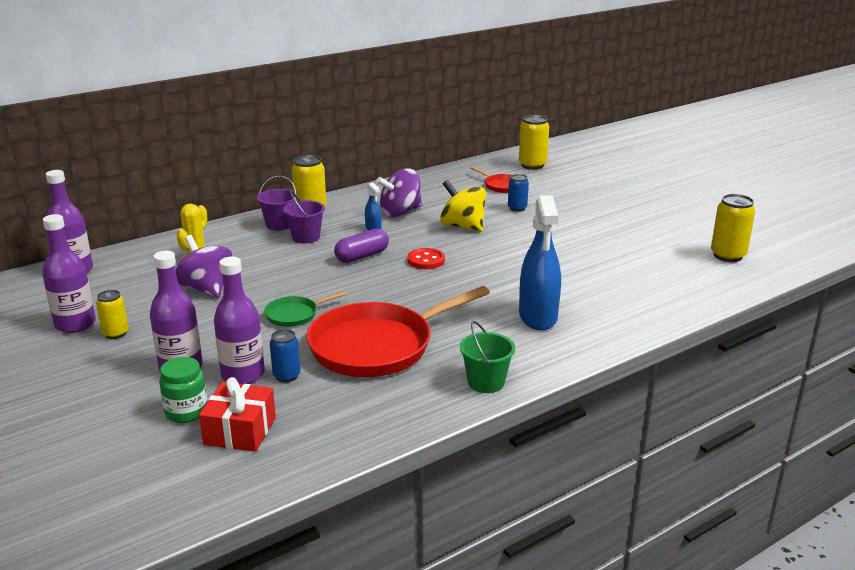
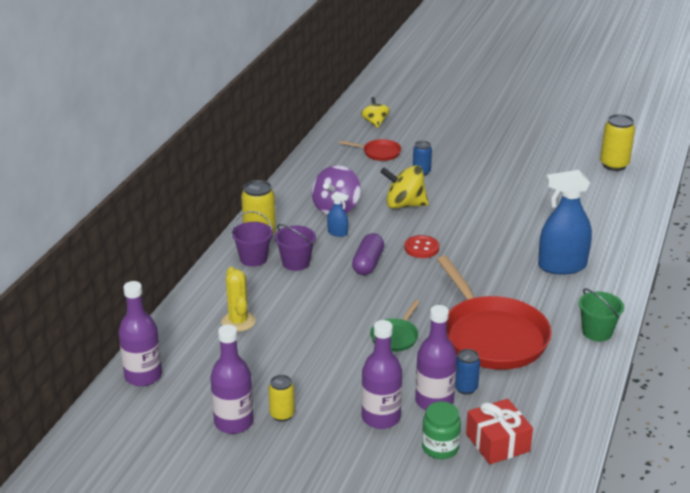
camera: 35 degrees left, 5 degrees up
(206, 289) = (290, 344): purple spinning top -> none
(377, 346) = (491, 336): red pan -> red pan turned 45 degrees counterclockwise
(532, 165) = (375, 123): yellow can -> yellow spinning top
(538, 317) = (562, 266): blue spray bottle -> blue spray bottle turned 120 degrees clockwise

